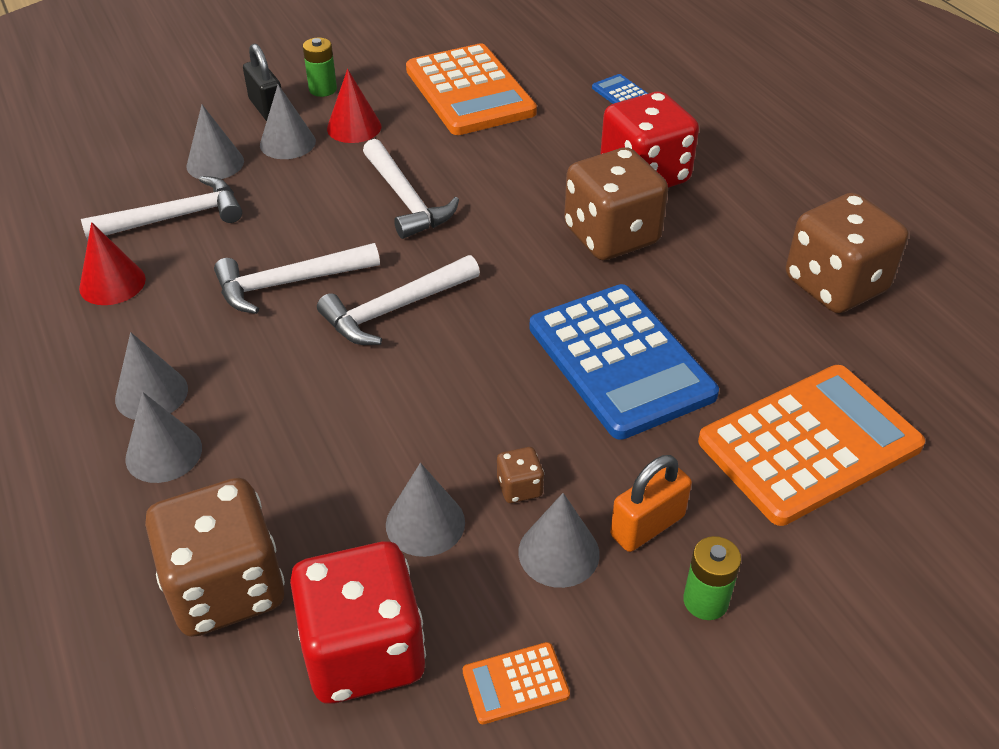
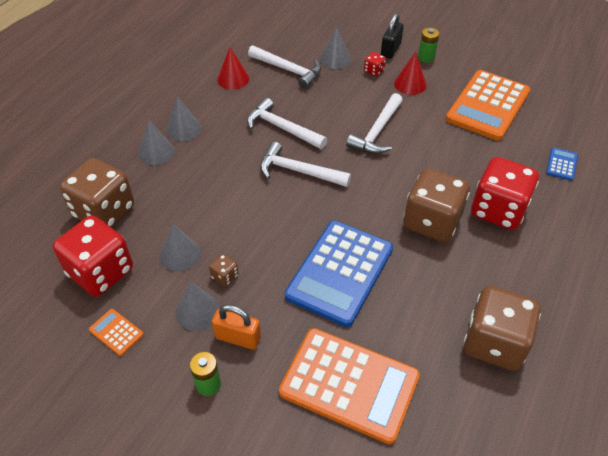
camera: 55 degrees right, 5 degrees up
(287, 143) = (374, 71): grey cone -> red dice

